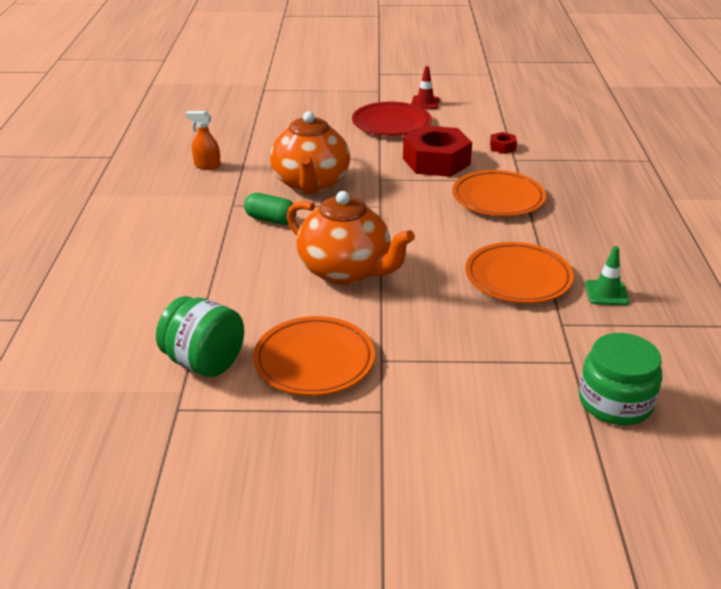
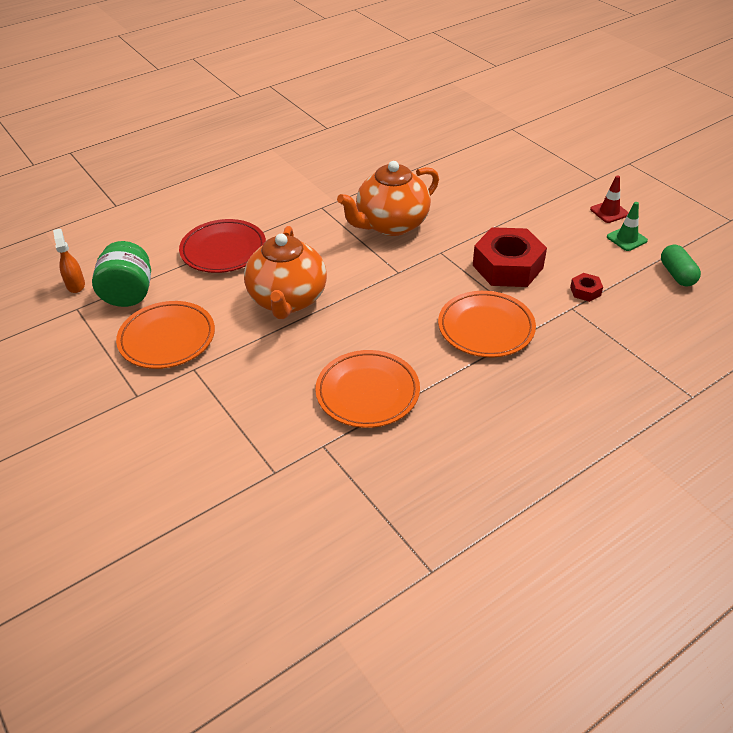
camera: 55 degrees right, 10 degrees up
(207, 165) = (361, 168): orange spray bottle -> orange spray bottle (75, 285)
(271, 219) = (320, 233): green capsule -> green capsule (677, 274)
(391, 123) = (542, 213): red plate -> red plate (223, 250)
(606, 293) = (396, 456): green traffic cone -> green traffic cone (626, 239)
(615, 402) = (239, 518): green jar -> none

